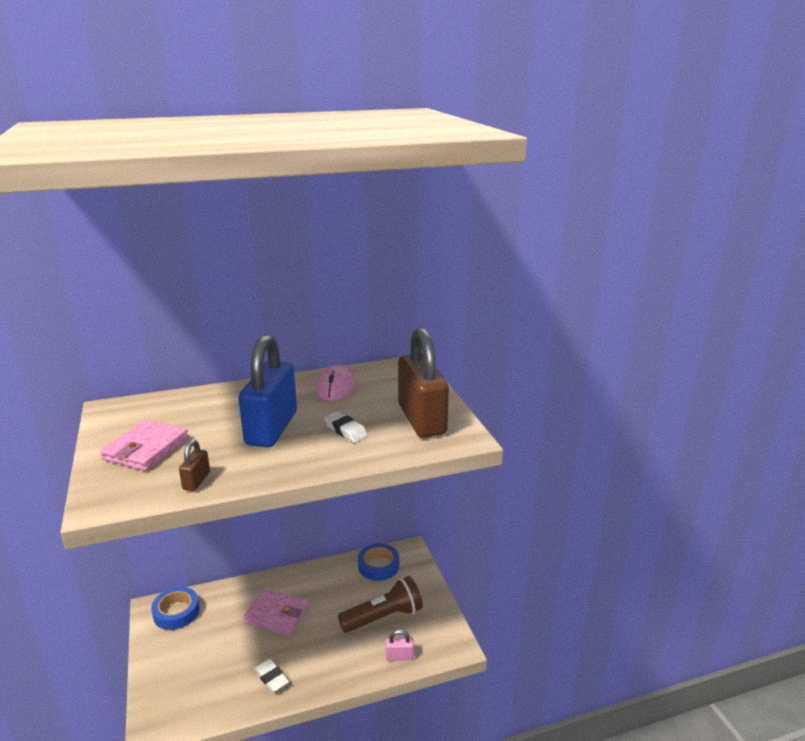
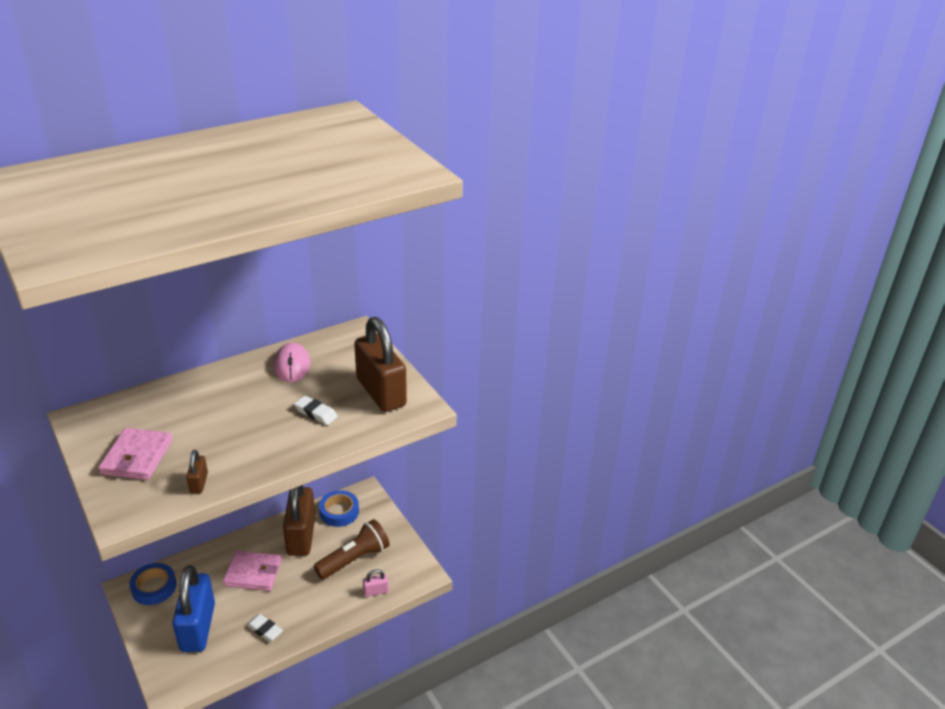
camera: 15 degrees left, 10 degrees up
(271, 428) = (247, 419): blue padlock -> blue padlock (198, 627)
(334, 584) = (301, 536): none -> brown padlock

